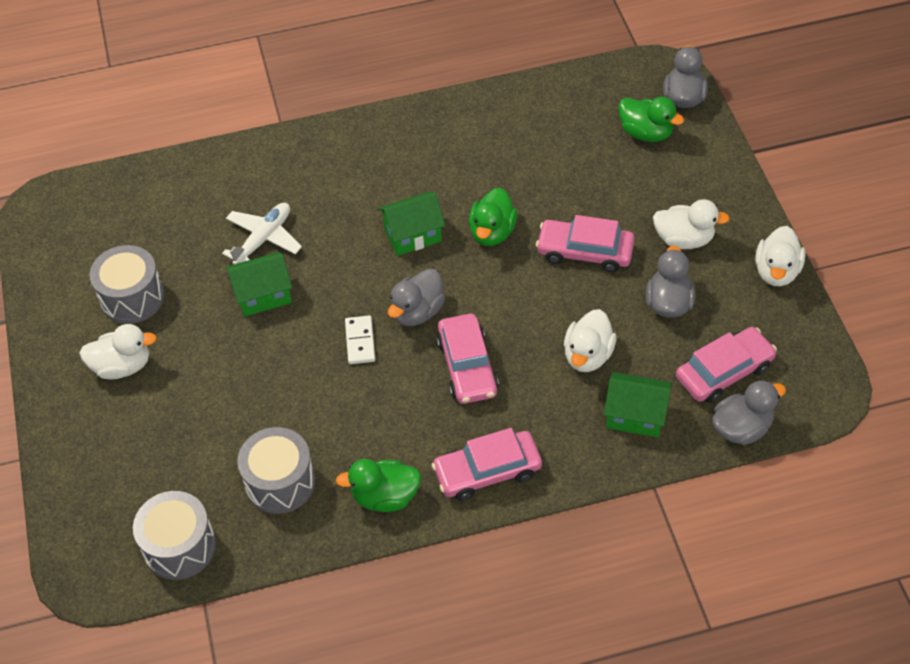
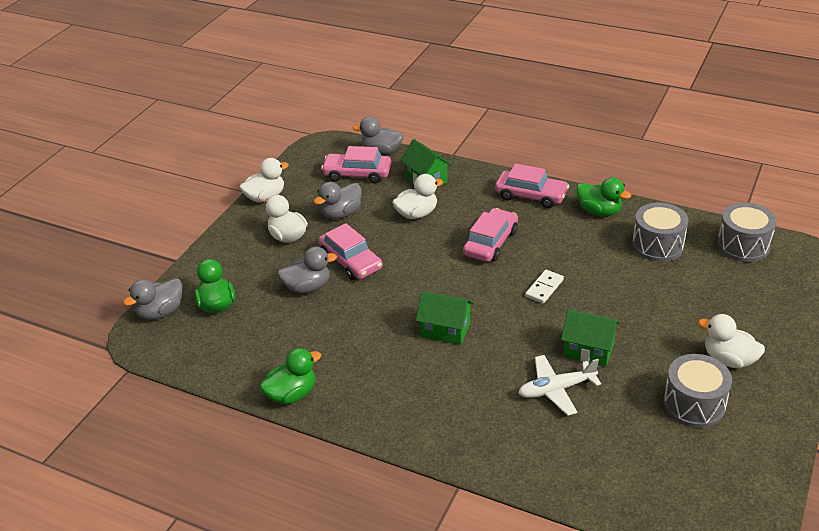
camera: 140 degrees left, 15 degrees down
(417, 312) = (491, 285): grey duck -> grey duck (308, 287)
(492, 232) = (392, 303): green duck -> green duck (292, 394)

